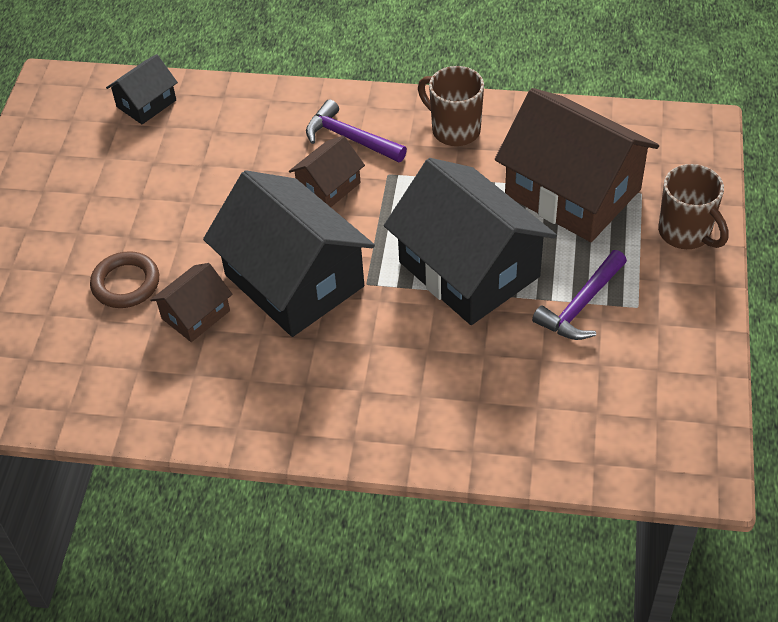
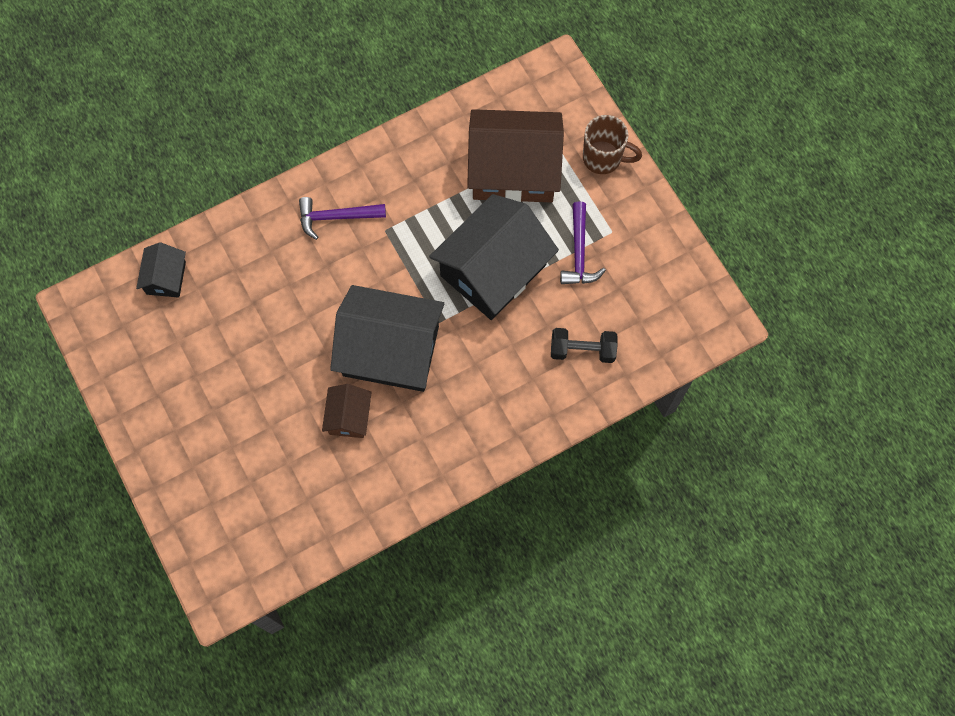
camera: 40 degrees left, 20 degrees up
(126, 283) = (282, 425): brown ring -> none
(328, 186) = (354, 265): brown house -> none
(454, 130) = (400, 167): brown mug -> none
(469, 269) = (493, 270): black house -> black house turned 60 degrees counterclockwise
(502, 401) = (582, 350): none -> black dumbbell

